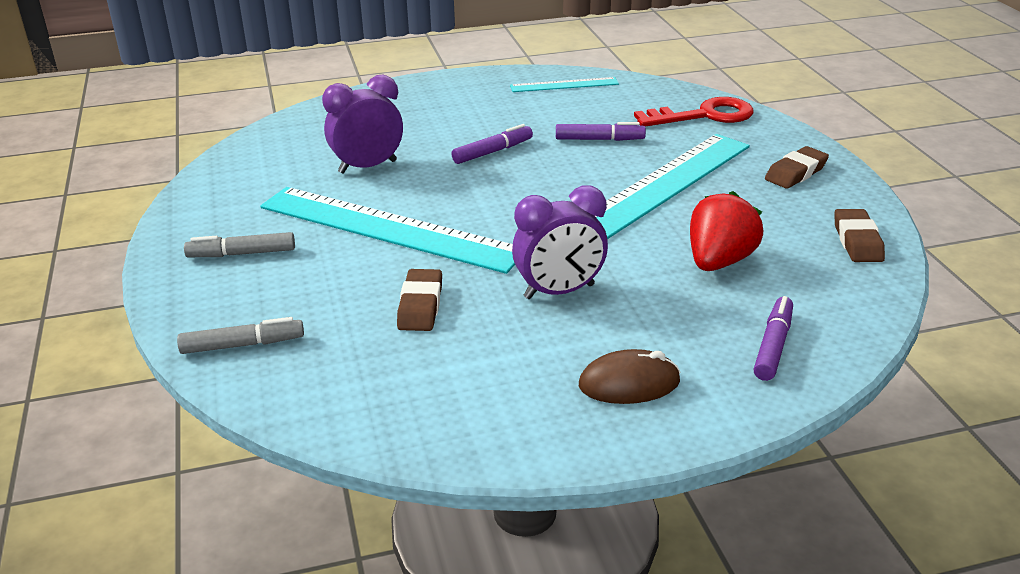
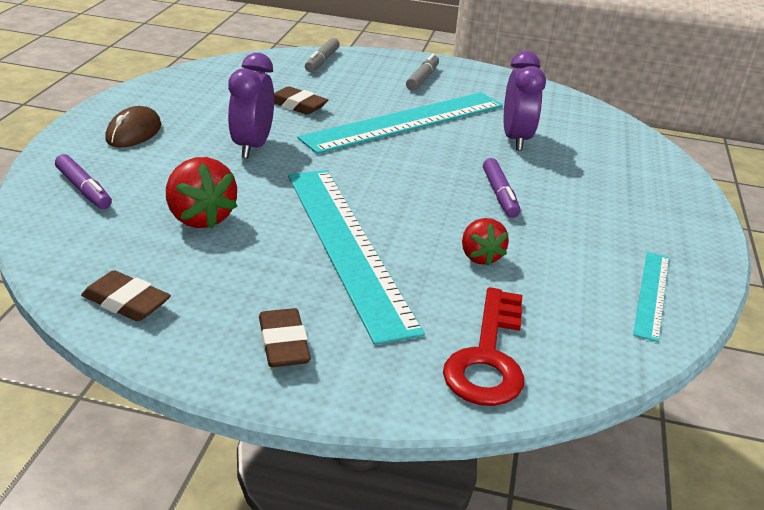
camera: 115 degrees right, 0 degrees up
(599, 139) = (480, 257): purple marker -> red strawberry

